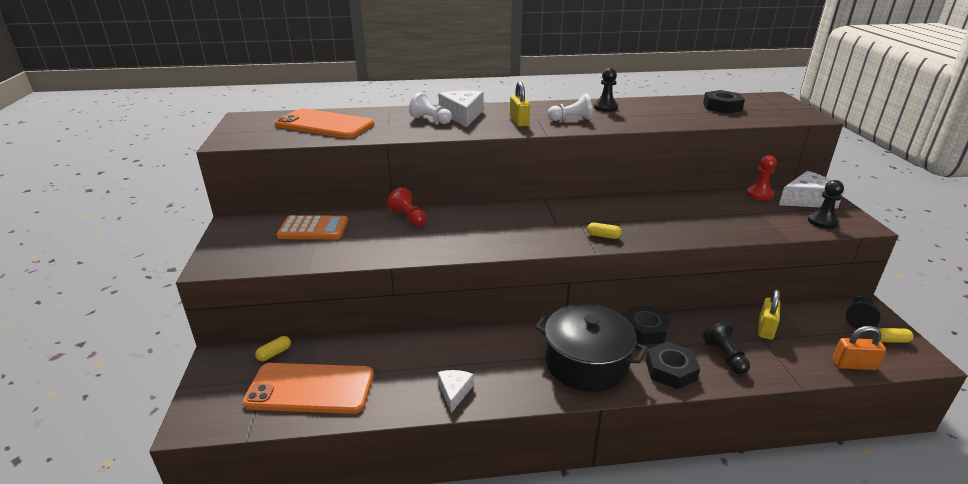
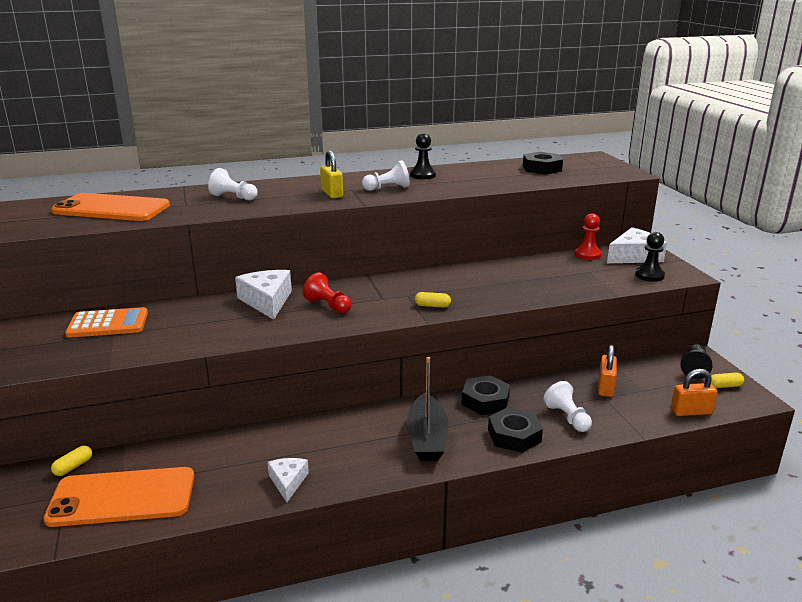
camera: 10 degrees left, 5 degrees down
(408, 218) = (218, 304): red pawn -> red pawn (328, 306)
(462, 115) = (269, 191): white cheese -> white cheese (267, 301)
(586, 363) = (427, 438): black pot -> black boat
(725, 357) = (567, 418): black pawn -> white pawn
(765, 329) = (605, 387): yellow padlock -> orange padlock

